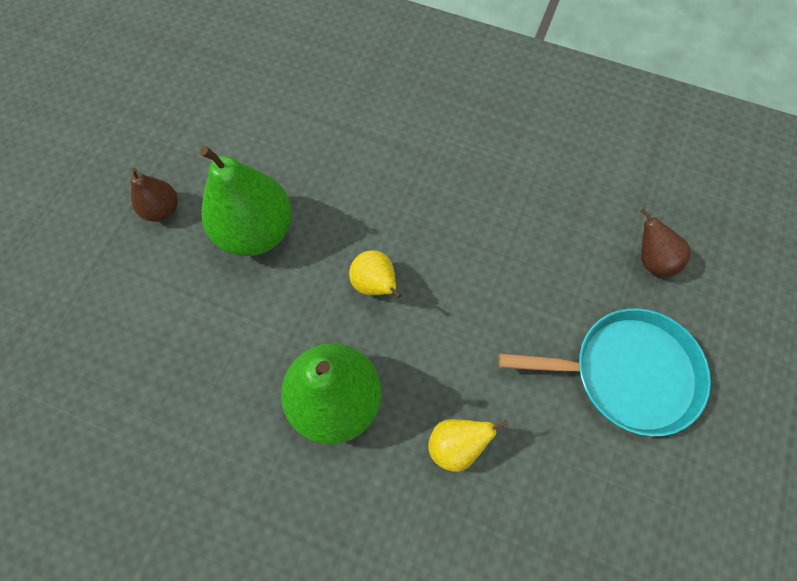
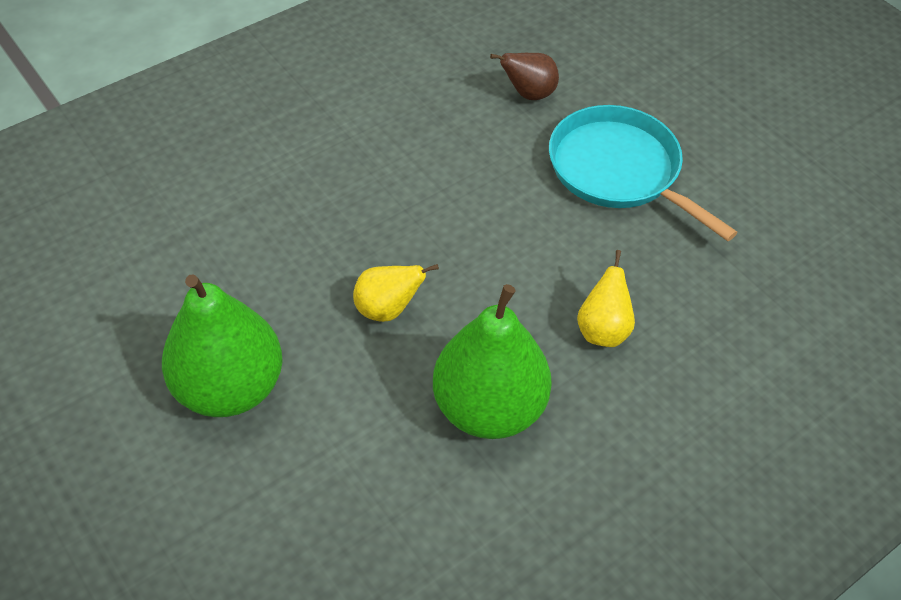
camera: 60 degrees left, 15 degrees down
(162, 210) = (111, 474): brown pear -> none
(627, 373) = (619, 170): turquoise pan -> turquoise pan turned 75 degrees counterclockwise

